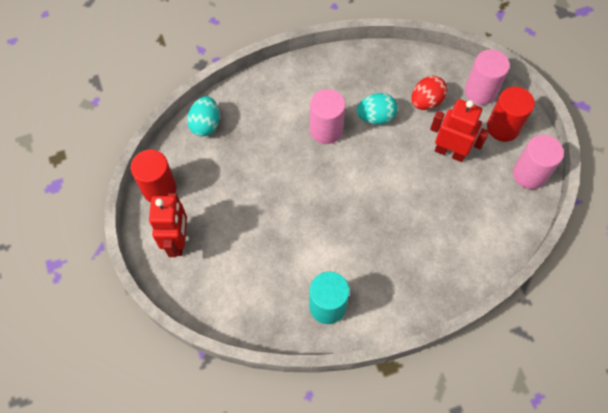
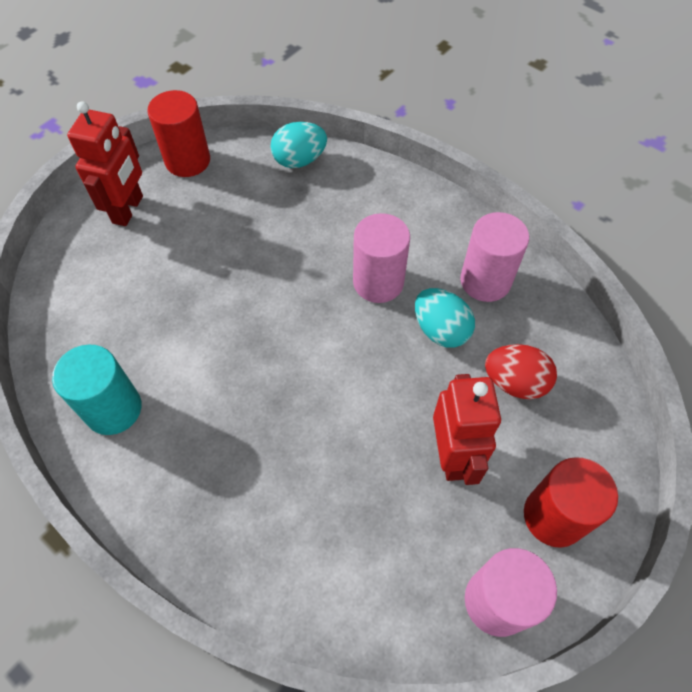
camera: 60 degrees right, 5 degrees down
(178, 241) = (128, 209): red robot -> red robot turned 45 degrees counterclockwise
(480, 91) = (593, 451): pink cylinder -> pink cylinder (485, 281)

